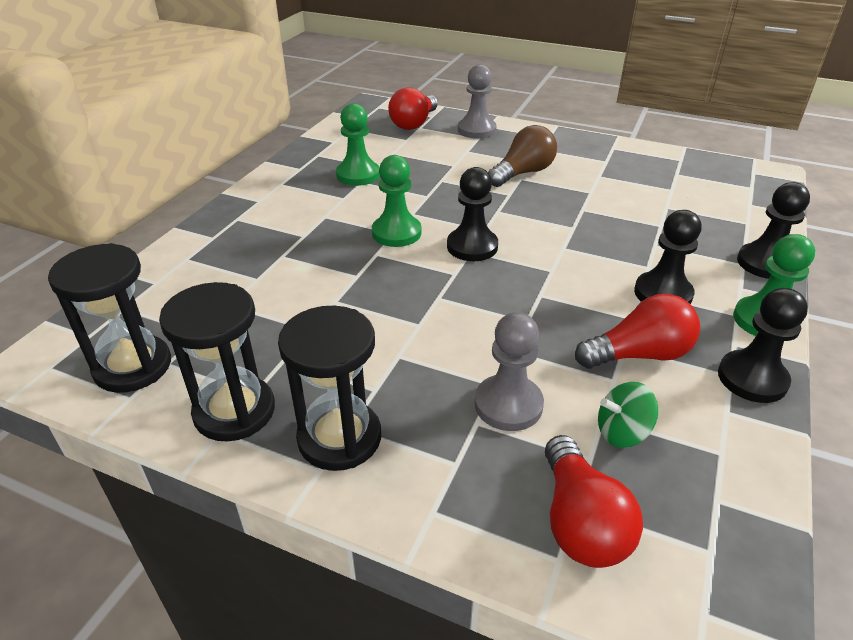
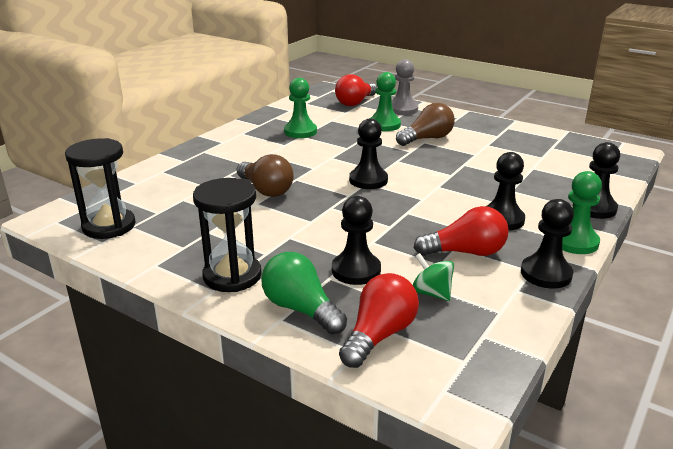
camera: 10 degrees right, 10 degrees down
(234, 411) = (167, 255): black hourglass -> none
(341, 276) = (266, 190): none -> brown light bulb
(396, 233) = (315, 168): green pawn -> green pawn (384, 125)
(456, 488) = (301, 309): none -> green light bulb
(508, 405) = (356, 270): grey pawn -> black pawn
(580, 521) = (379, 335): red light bulb -> red light bulb turned 150 degrees counterclockwise
(622, 432) = (431, 293): green spinning top -> green spinning top turned 45 degrees clockwise

